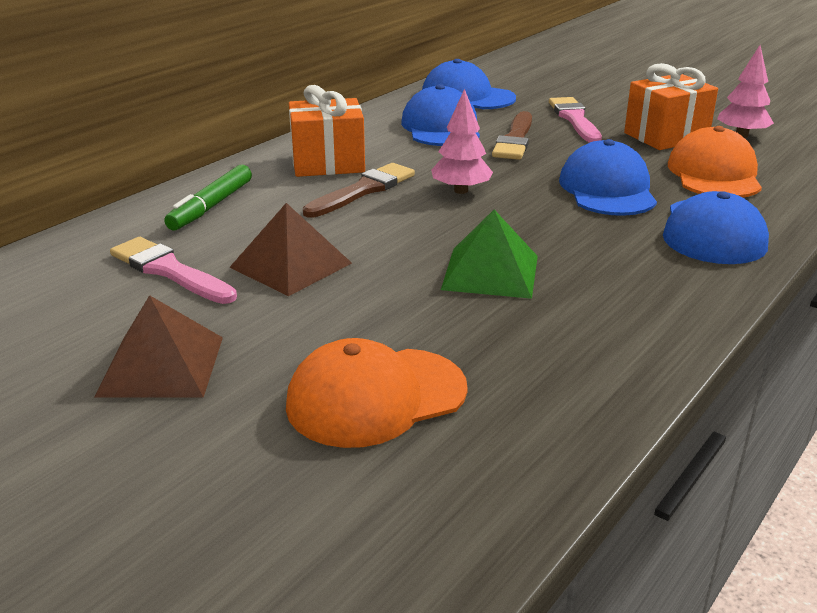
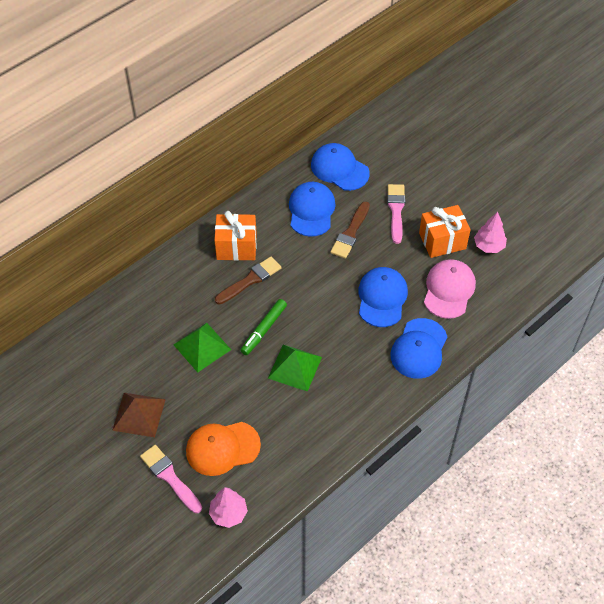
camera: 10 degrees right, 25 degrees up
(169, 271) = (145, 343): pink brush -> pink brush (169, 477)
(212, 206) = (169, 285): green marker -> green marker (264, 329)
(291, 265) = (202, 347): brown pyramid -> green pyramid
(461, 190) = (302, 288): pink tree -> pink tree (228, 513)
(714, 174) = (449, 290): orange cap -> pink cap

